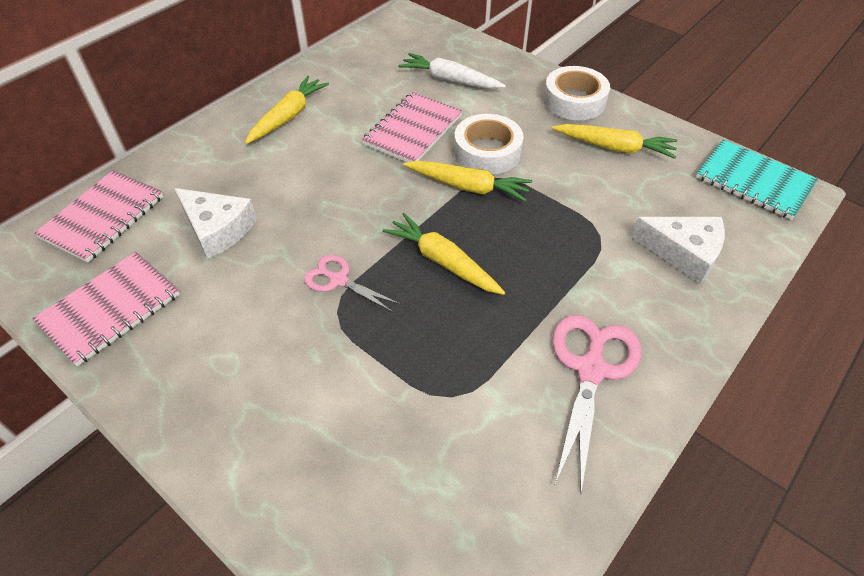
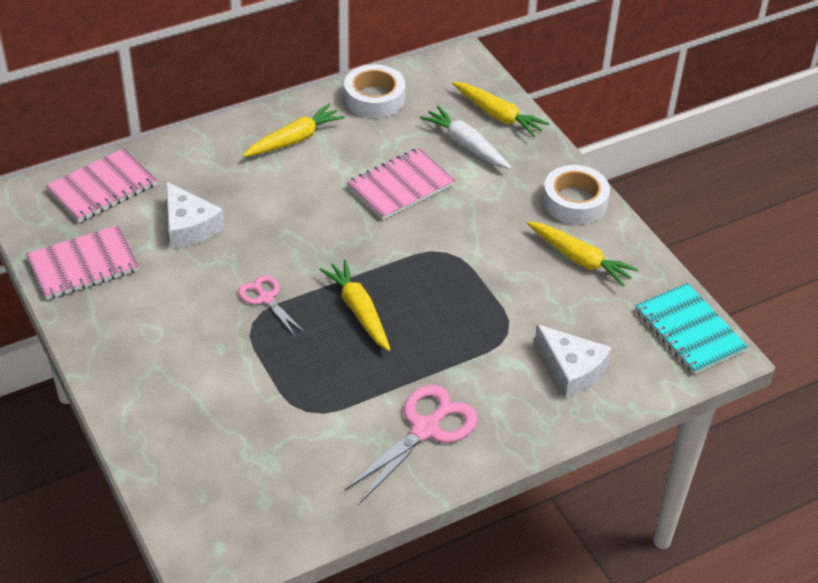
camera: 20 degrees right, 5 degrees down
(468, 187) = (419, 254): yellow carrot -> yellow carrot (498, 115)
(487, 152) = (456, 227): white tape -> white tape (374, 98)

